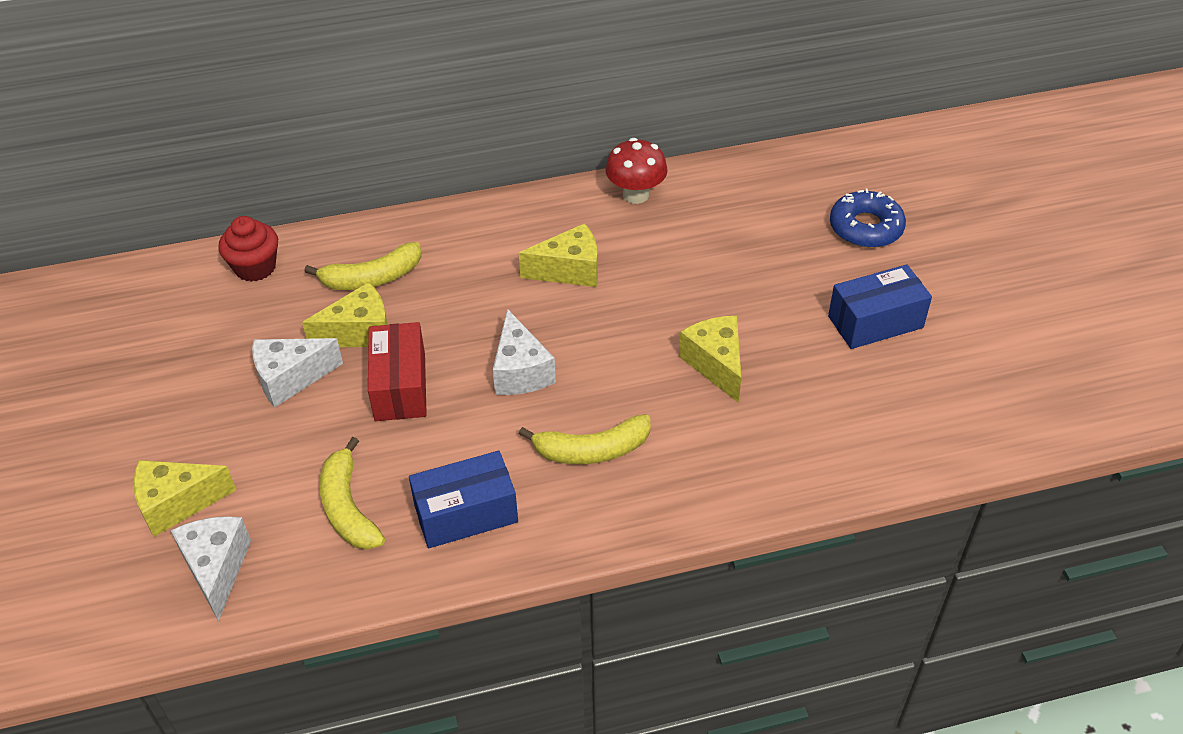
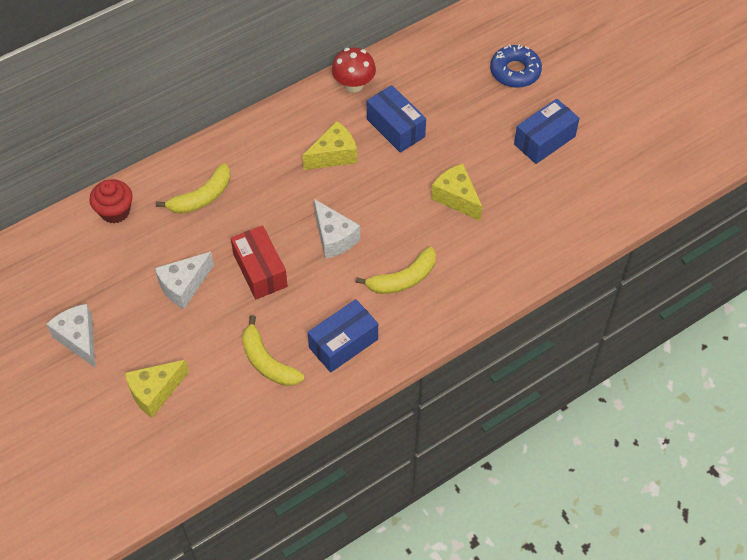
camera: 20 degrees left, 10 degrees up
(216, 569) = (204, 425): white cheese -> white cheese (79, 339)
(359, 332) = (213, 240): yellow cheese -> none
(668, 257) = (395, 128): none -> blue box

